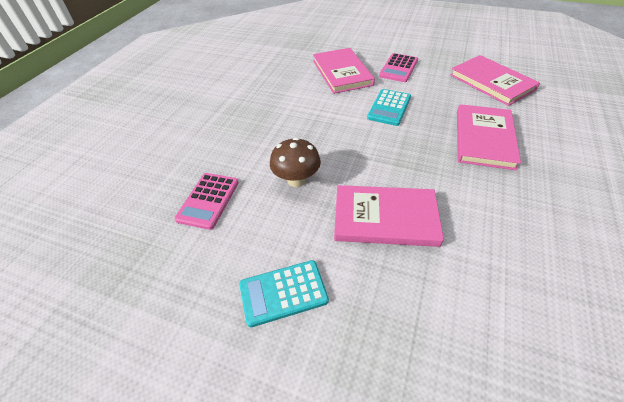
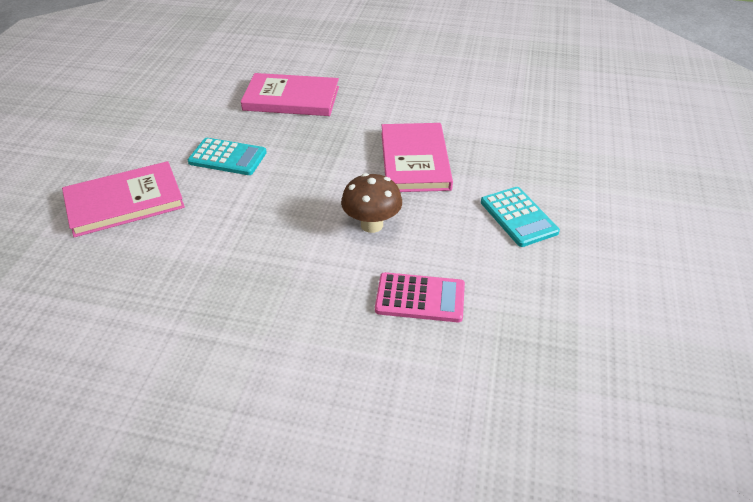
camera: 100 degrees left, 5 degrees down
(398, 68) = (128, 149): pink calculator -> none
(491, 82) = (183, 83): pink book -> none

